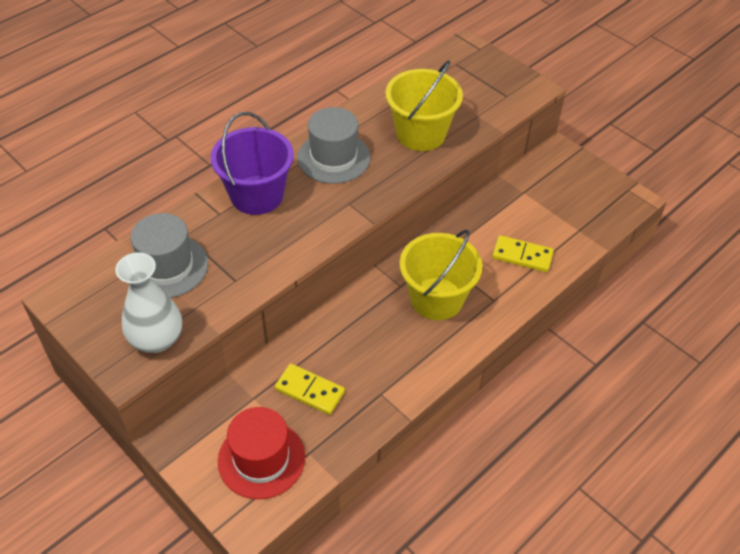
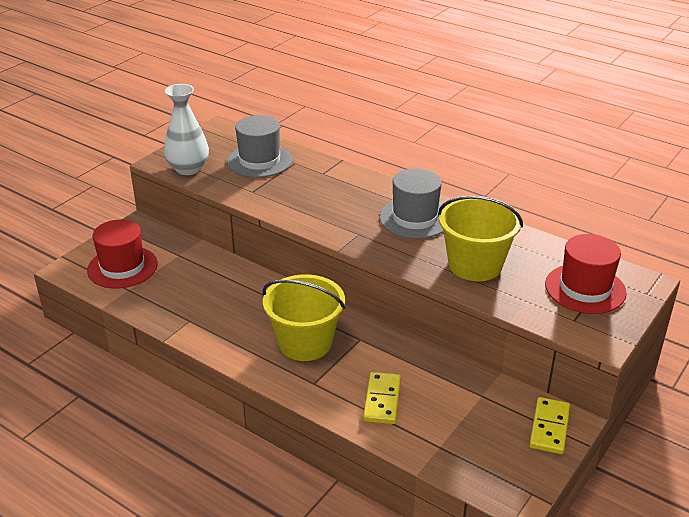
camera: 80 degrees right, 15 degrees down
(257, 195) = (350, 187): purple bucket -> none
(309, 391) = (188, 281): yellow domino -> yellow domino (549, 427)
(468, 79) = (585, 288): none -> red hat

